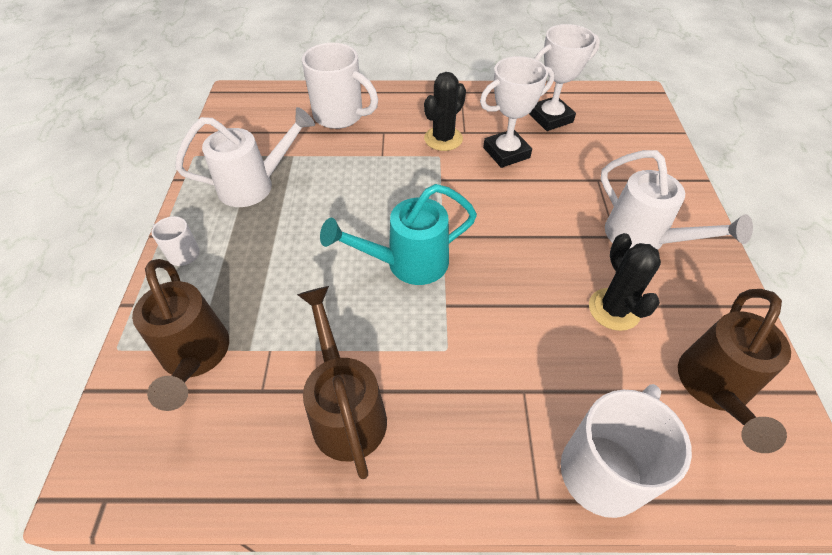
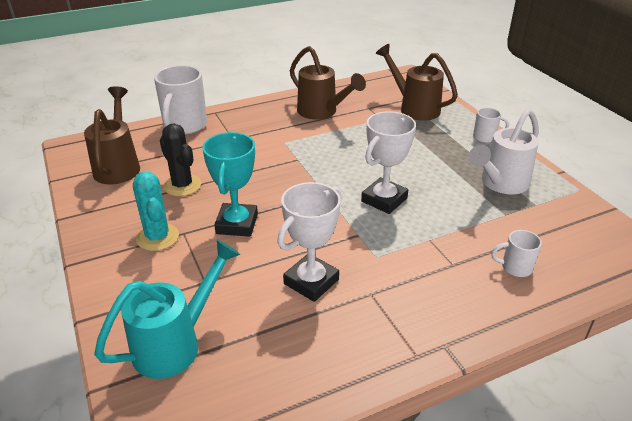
camera: 155 degrees right, 15 degrees down
(340, 116) = (515, 267): white mug -> white mug, size x0.50
(407, 263) = (338, 171): turquoise watering can -> turquoise watering can (176, 343)
(443, 139) = (386, 276): black cactus -> none
(550, 118) = (279, 351): white trophy -> white trophy (384, 200)
(555, 228) = (237, 224): none -> turquoise trophy
(644, 239) = (157, 237): white watering can -> turquoise cactus

